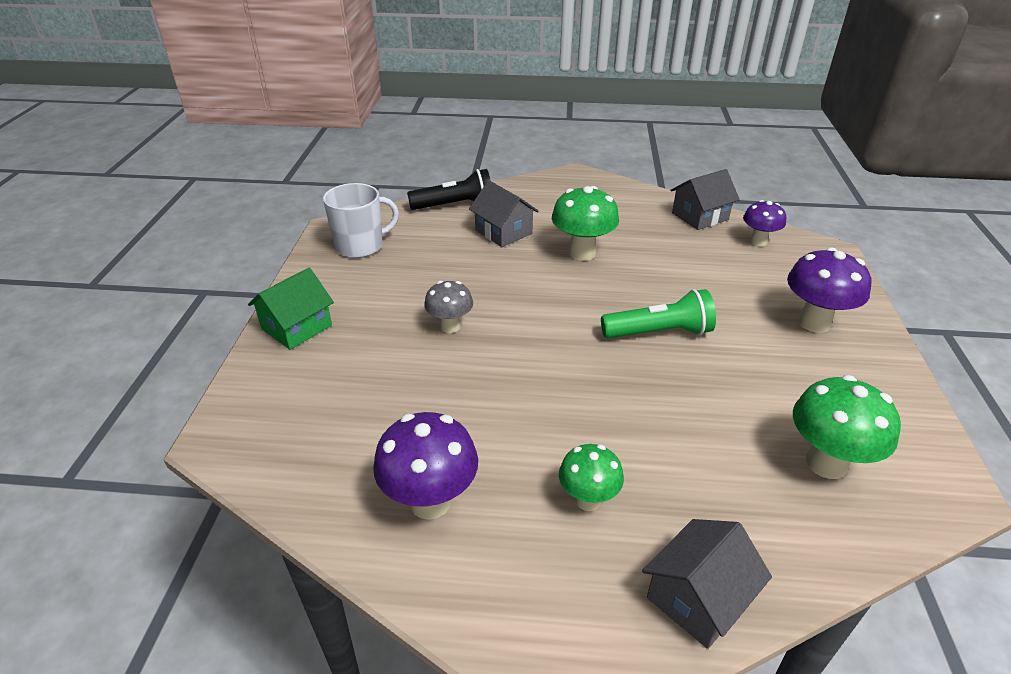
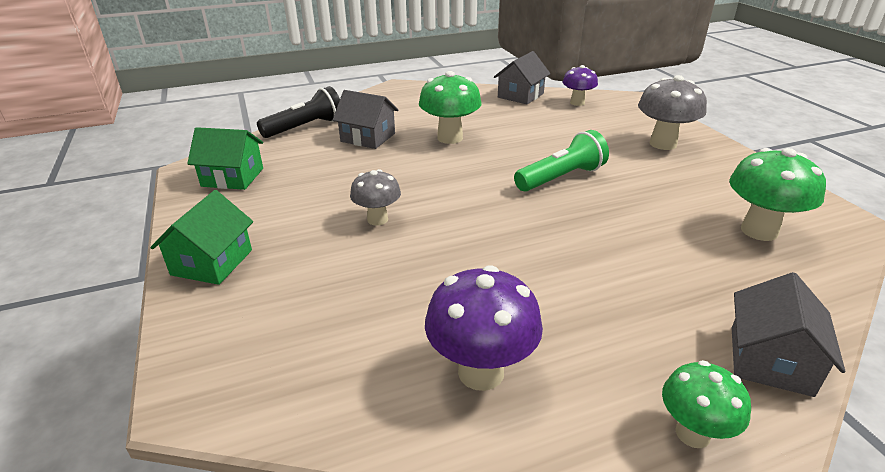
camera: 25 degrees left, 5 degrees down
(360, 246) = (232, 177): white mug -> green house
(588, 500) = (618, 318): green mushroom -> green mushroom (692, 433)
(814, 322) = (663, 144): purple mushroom -> grey mushroom

